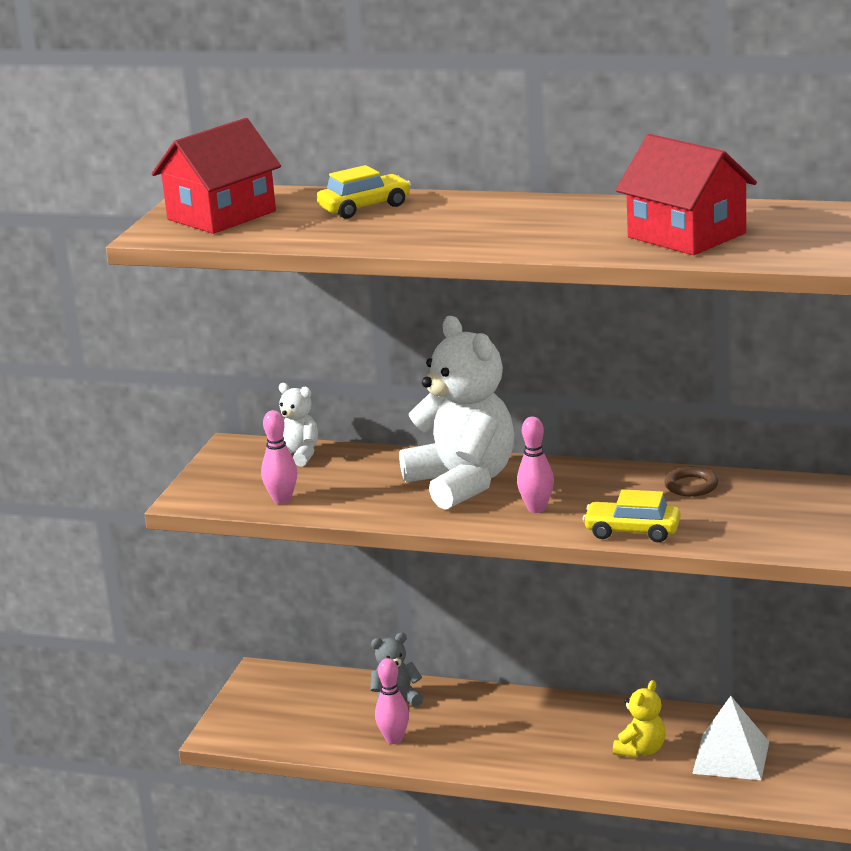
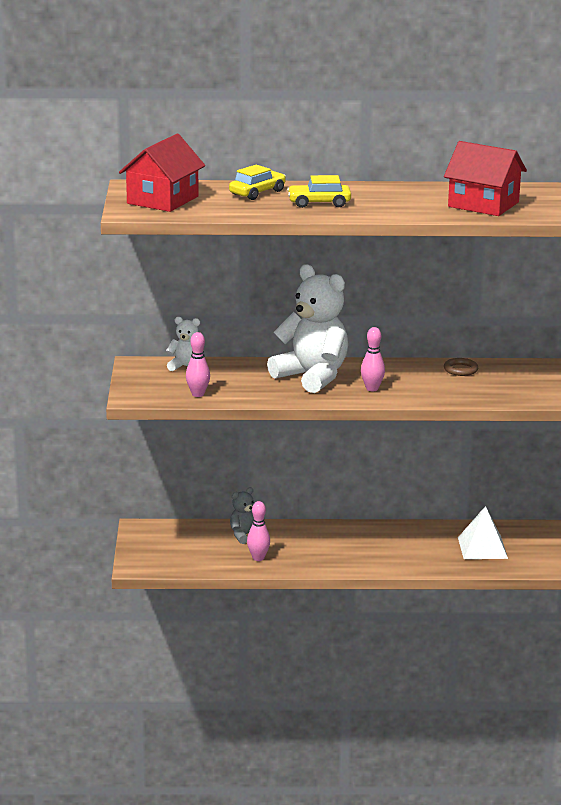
camera: 20 degrees left, 0 degrees up
(632, 531) = (442, 398): yellow car -> yellow car (319, 203)
(641, 750) = (424, 549): yellow teddy bear -> none

